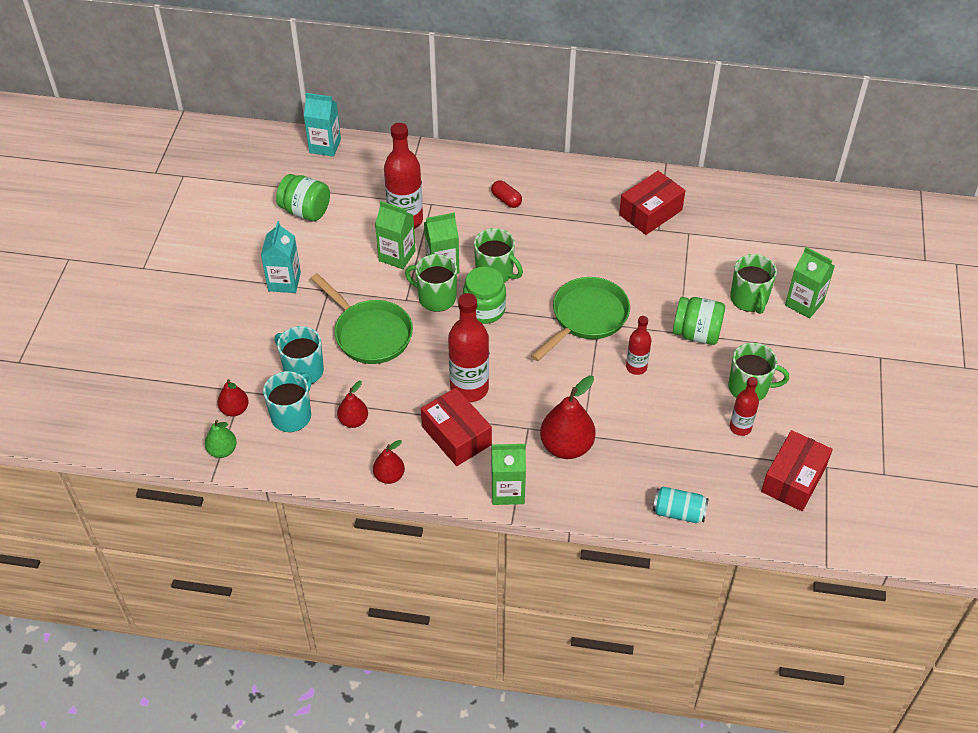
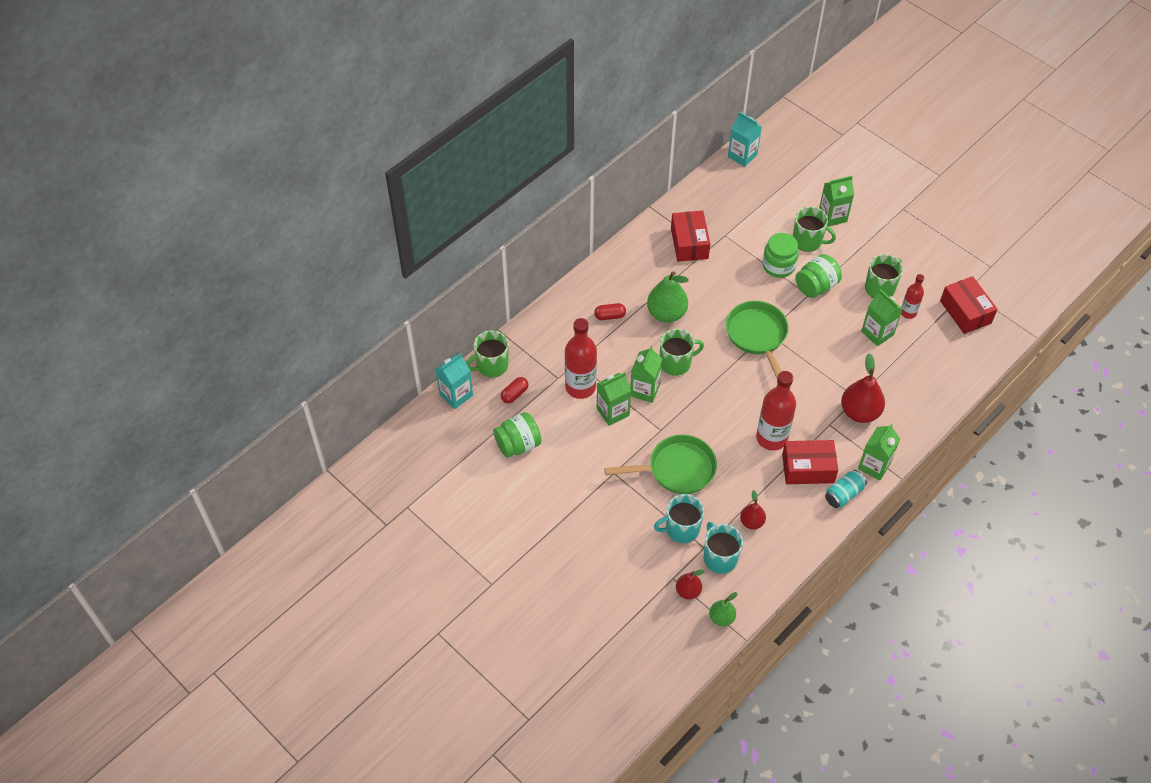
camera: 55 degrees left, 5 degrees up
(284, 282) = (583, 496): turquoise carton -> turquoise carton (742, 156)
(358, 182) = (514, 394): none -> red capsule
(389, 476) = (815, 526): red pear -> none
(436, 298) = (673, 411): green mug -> green mug (491, 365)
(484, 309) = (706, 389): green jar -> green jar (778, 266)
(548, 237) = (666, 313): none -> green pear
(636, 367) = (821, 335): red bottle -> none
(678, 512) = (951, 385): turquoise can -> turquoise can (843, 494)
(685, 413) = (877, 333): none -> green carton

